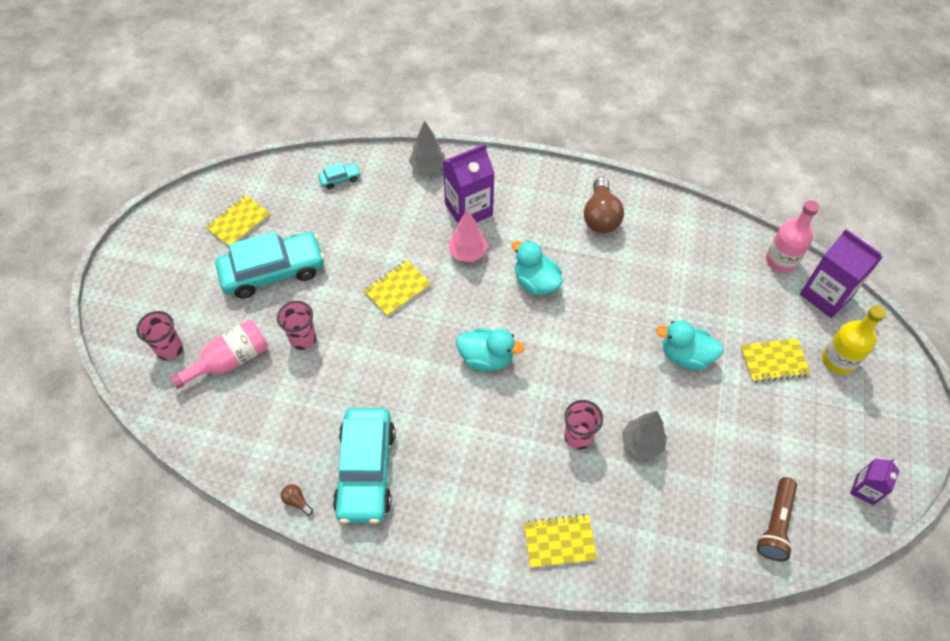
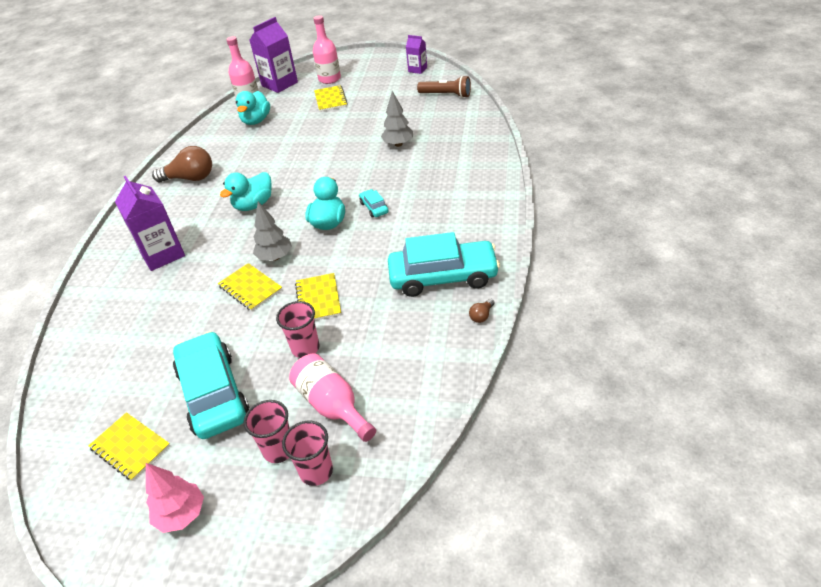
camera: 90 degrees left, 15 degrees down
(340, 179) = (90, 360): turquoise car -> turquoise car (374, 207)
(427, 167) = (98, 290): grey tree -> grey tree (275, 257)
(467, 253) = (215, 248): pink tree -> pink tree (182, 514)
(559, 541) = (479, 171): yellow notebook -> yellow notebook (318, 299)
(578, 437) = (396, 171): pink cup -> pink cup (279, 450)
(685, 356) = (326, 132): turquoise duck -> turquoise duck (256, 121)
(838, 360) = (329, 79): yellow bottle -> pink bottle

